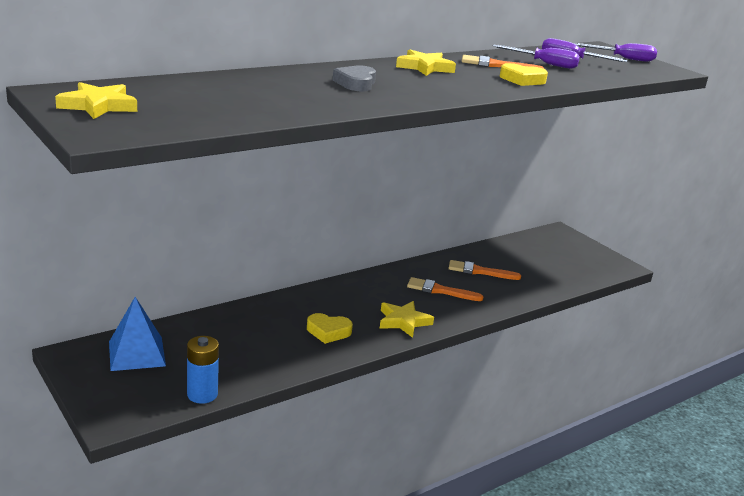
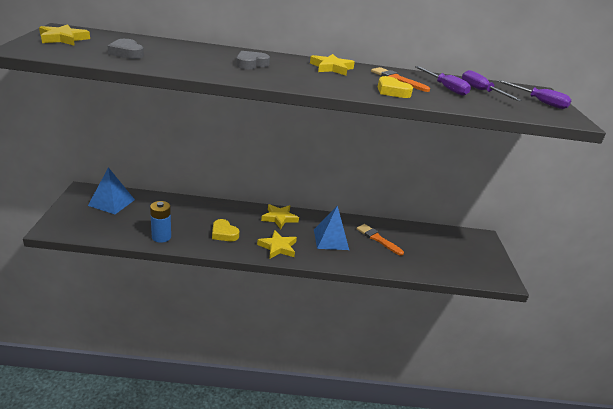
camera: 35 degrees right, 5 degrees up
(202, 394) = (109, 236): blue battery -> blue battery (161, 237)
(217, 105) = (127, 53): none -> grey heart
(359, 289) = (279, 218): none -> yellow star
(440, 290) = (331, 239): orange brush -> blue pyramid

